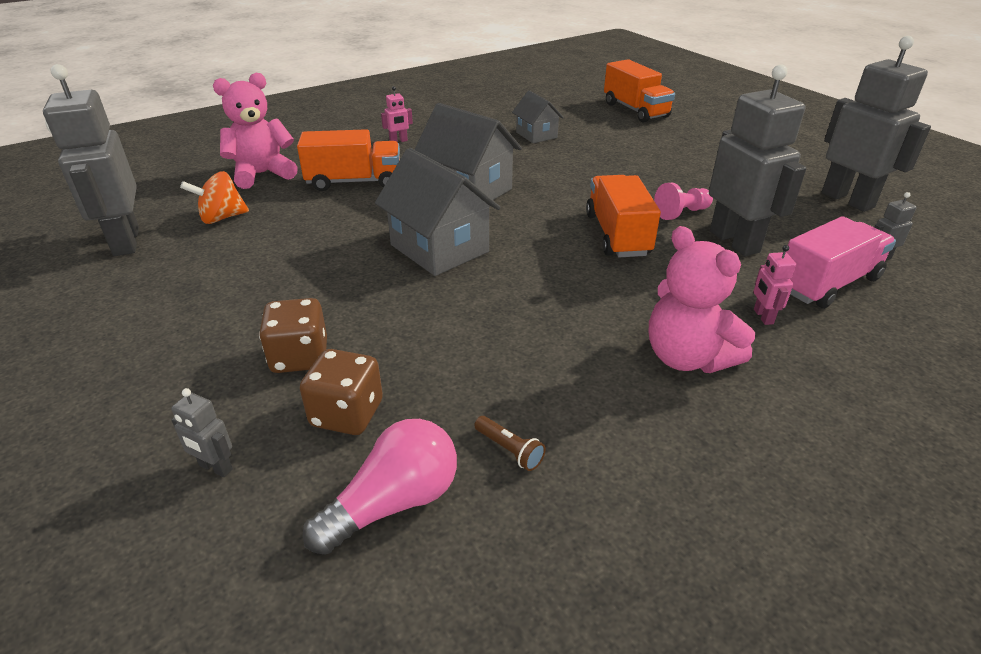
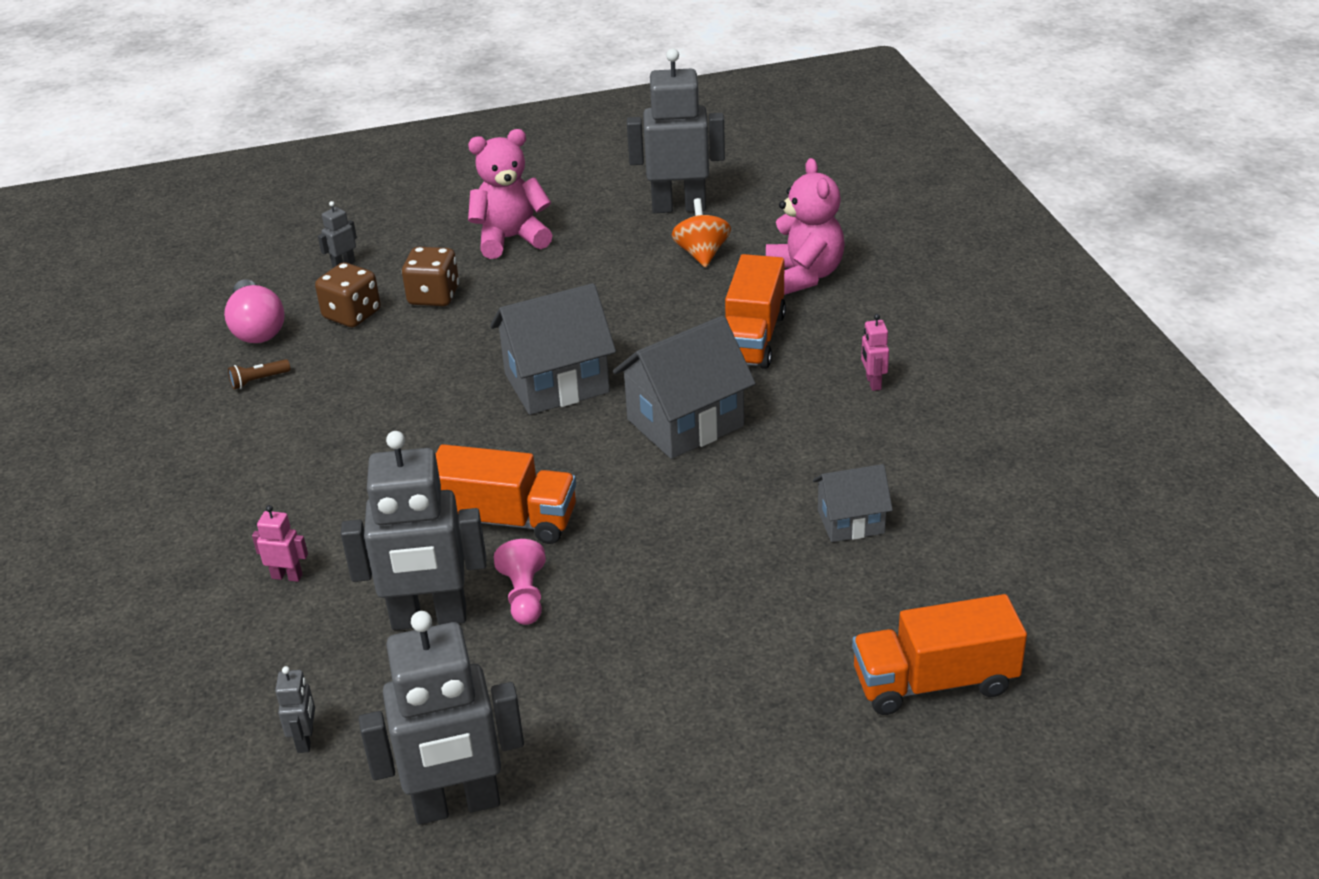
camera: 110 degrees right, 0 degrees up
(687, 357) = (275, 500): pink teddy bear -> pink teddy bear (511, 239)
(827, 284) = (298, 659): pink truck -> none

